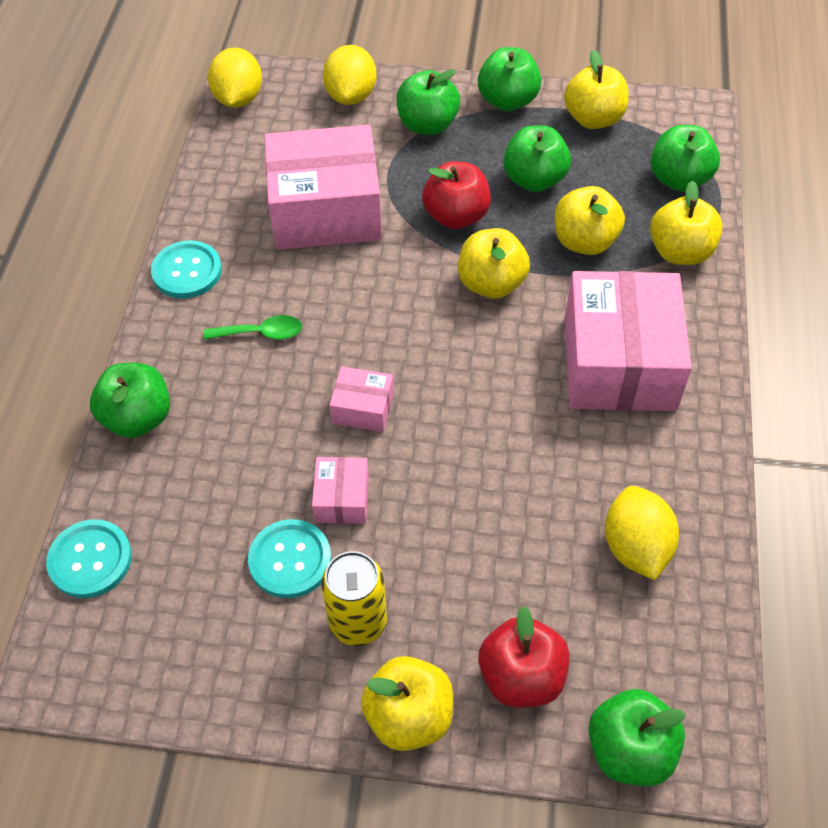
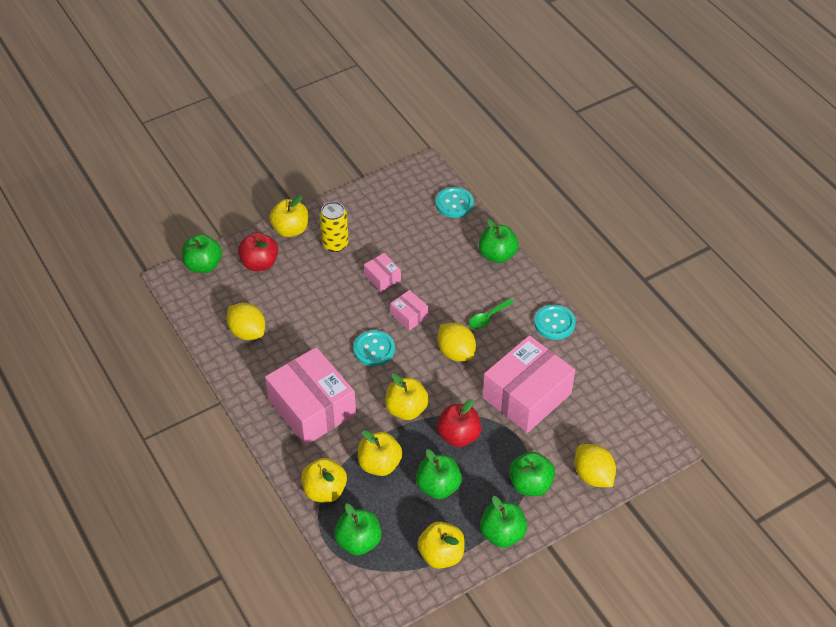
camera: 140 degrees right, 5 degrees down
(238, 99) = (650, 431): yellow lemon -> yellow lemon (456, 352)
(290, 560) = (380, 247): turquoise button -> turquoise button (374, 349)
(363, 408) = (409, 315): pink box -> pink box turned 75 degrees clockwise

